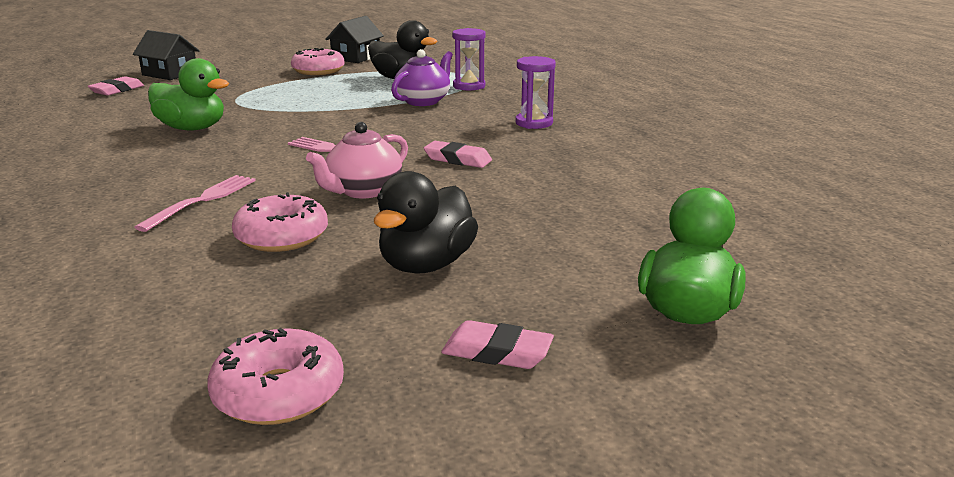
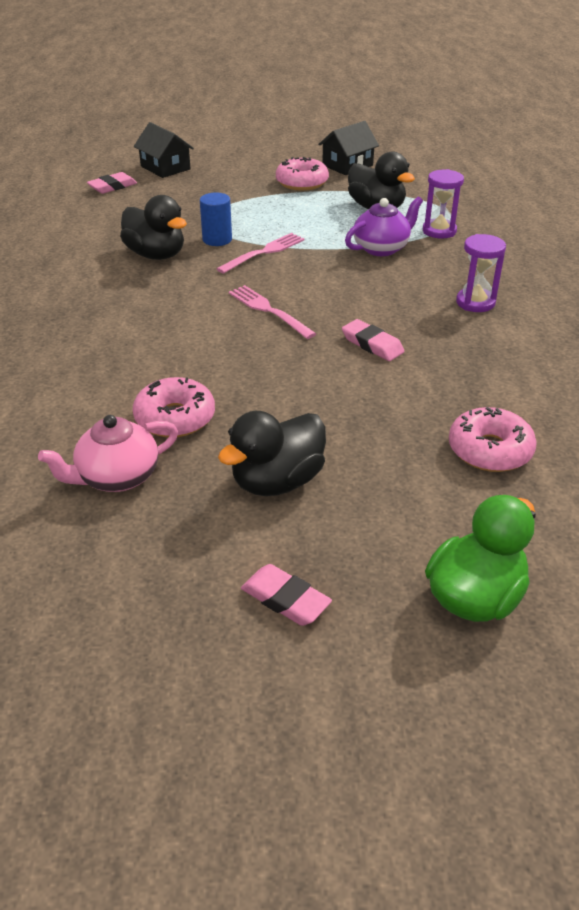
camera: 20 degrees right, 15 degrees up
(192, 128) = (156, 255): green duck -> black duck
(202, 200) = (129, 357): pink fork -> pink fork (264, 252)
(253, 112) = (217, 239): none -> blue cylinder
(279, 393) = (104, 595): pink donut -> pink donut (489, 450)
(363, 191) = (266, 372): pink teapot -> pink teapot (117, 477)

